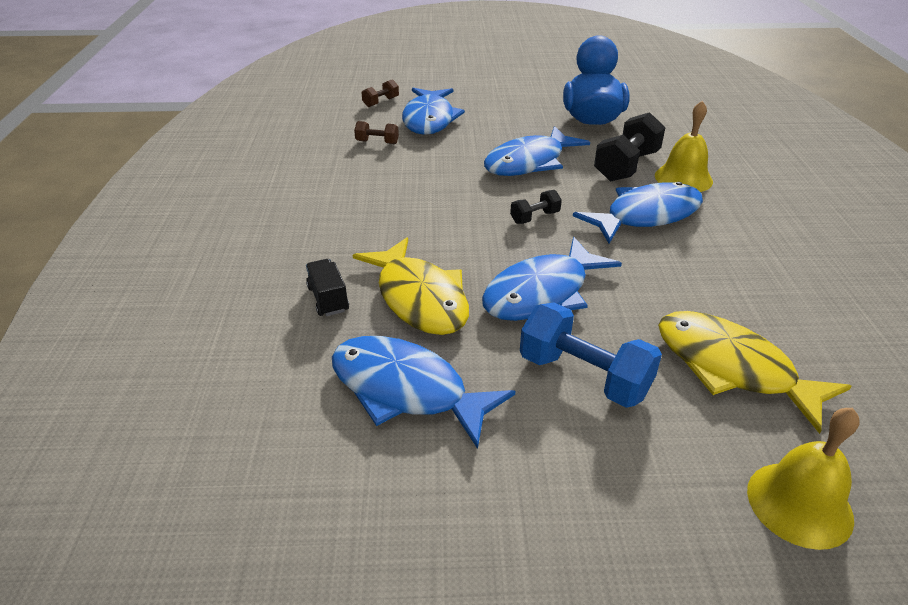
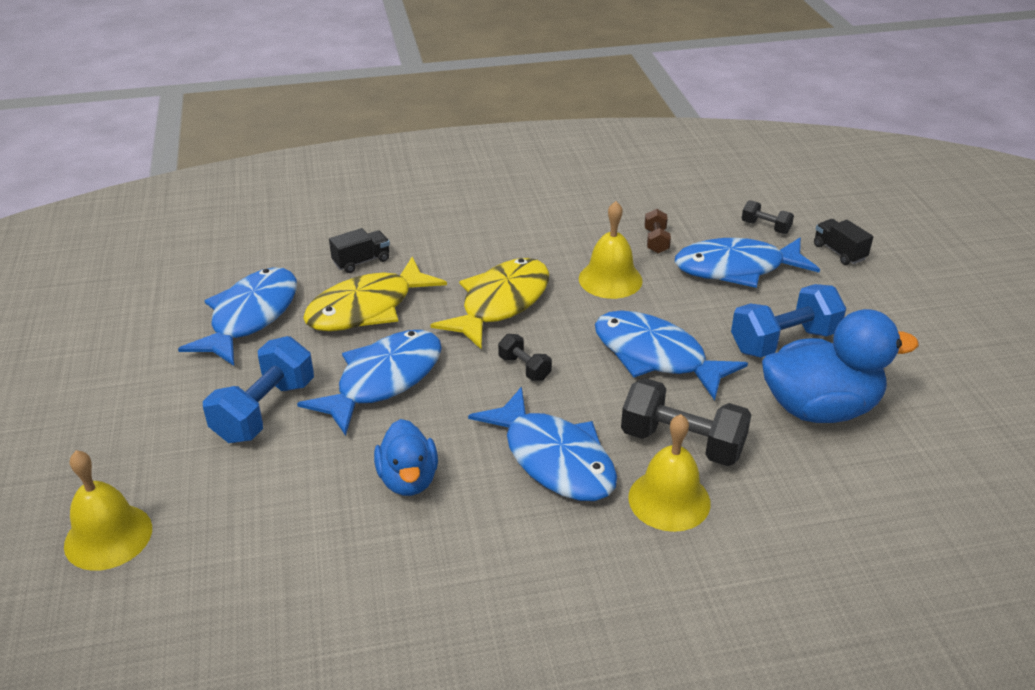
camera: 80 degrees right, 0 degrees up
(381, 102) = (765, 227): brown dumbbell -> black dumbbell
(423, 167) = (610, 279): none -> yellow bell
(425, 86) = (839, 252): none -> black truck
(521, 118) = (783, 341): none -> blue dumbbell
(542, 293) = (383, 380): blue fish -> blue fish turned 90 degrees clockwise
(678, 286) = (408, 479): none -> blue duck
(731, 368) = (274, 511): yellow fish -> yellow fish (500, 303)

